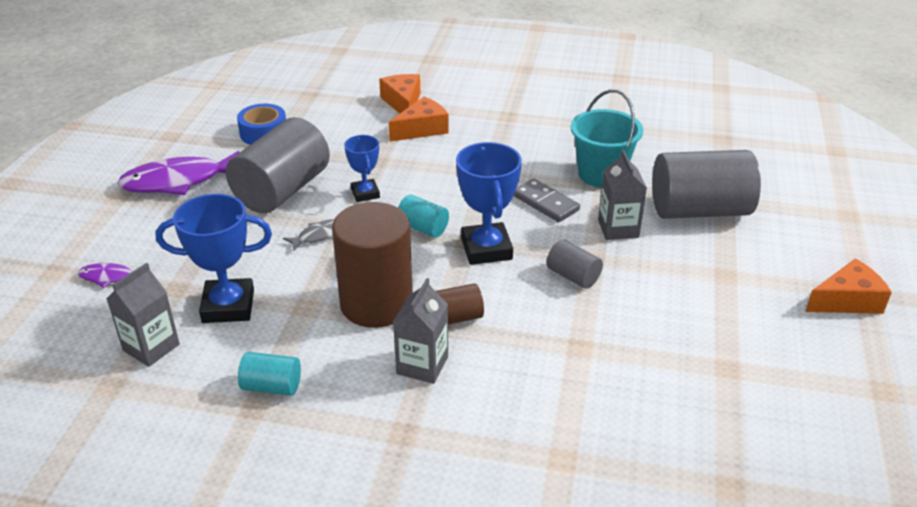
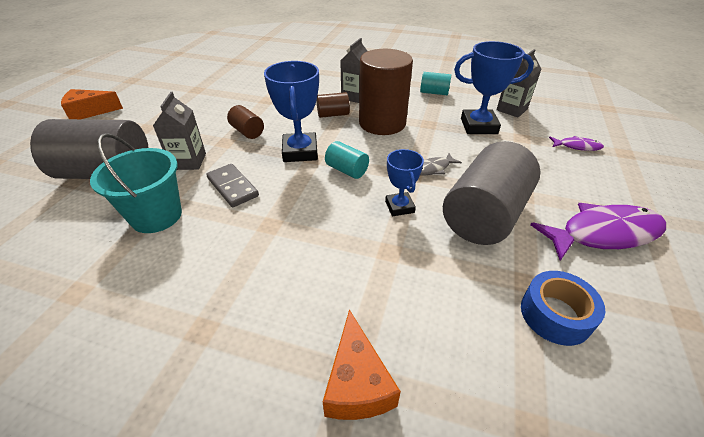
camera: 175 degrees left, 5 degrees up
(422, 129) = (333, 307): orange cheese -> none
(573, 276) = (247, 132): grey cylinder -> brown cylinder

